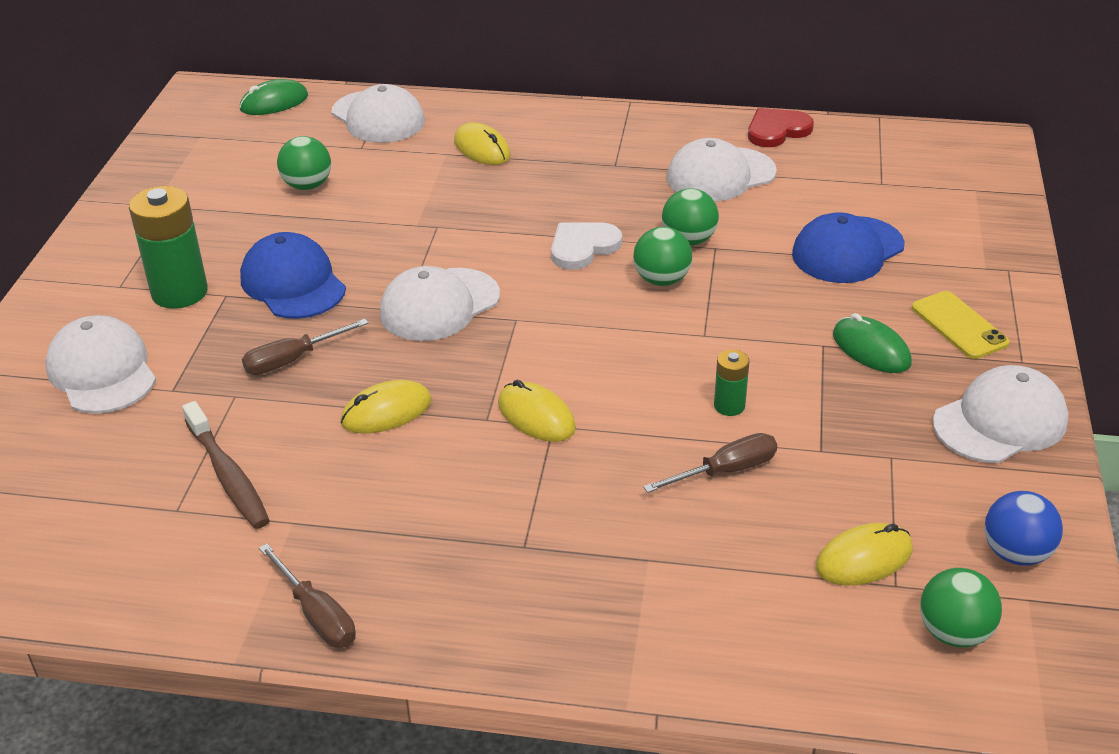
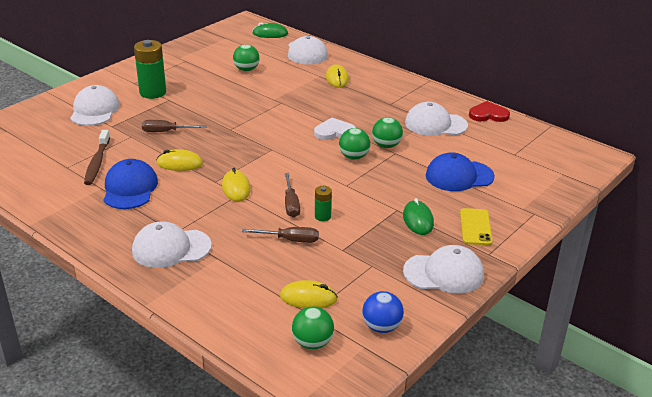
camera: 30 degrees right, 5 degrees down
(293, 283) = (198, 104): blue cap -> blue cap (130, 188)
(317, 615) = (73, 222): brown screwdriver -> brown screwdriver (291, 204)
(439, 305) = (246, 132): white cap -> white cap (171, 248)

